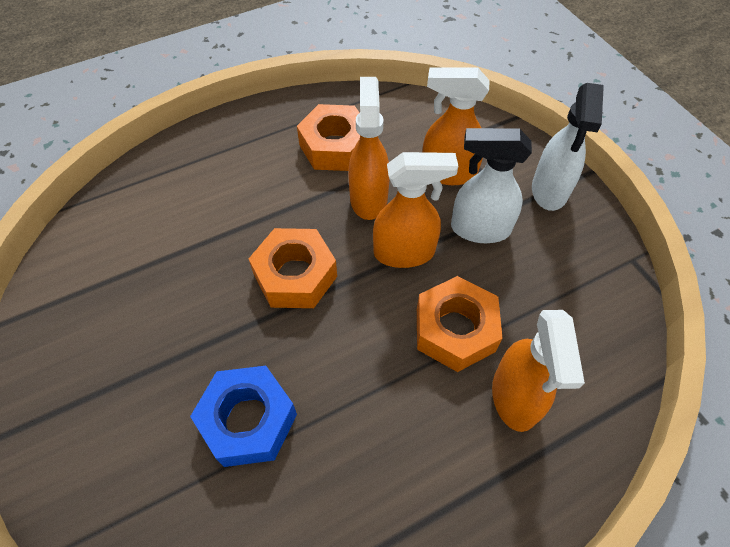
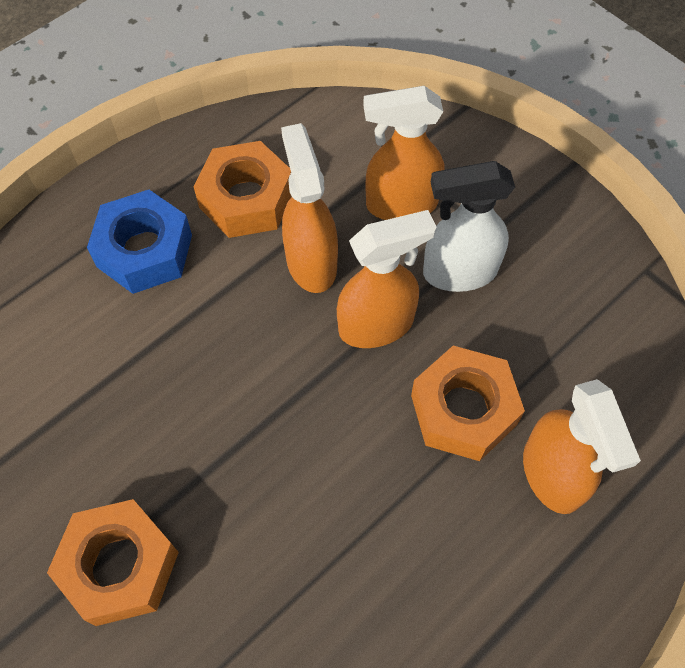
camera: 15 degrees left, 5 degrees up
(248, 420) = (251, 586): blue nut -> blue nut (144, 251)
(295, 275) = (250, 388): orange nut -> orange nut (120, 566)
(549, 191) = (530, 202): white spray bottle -> none

